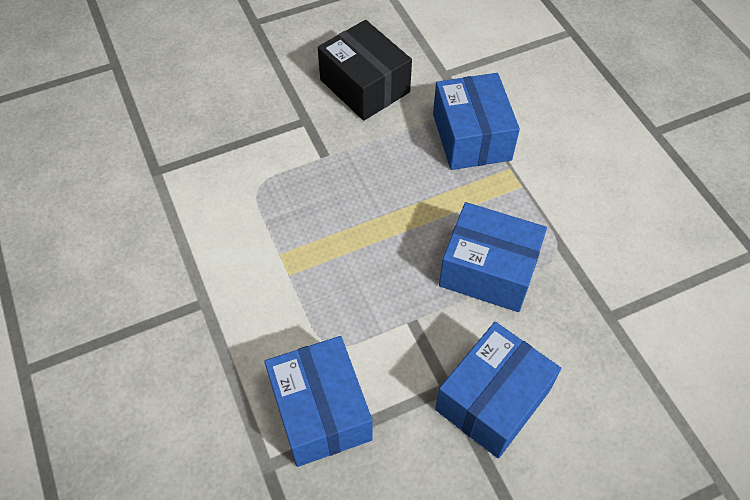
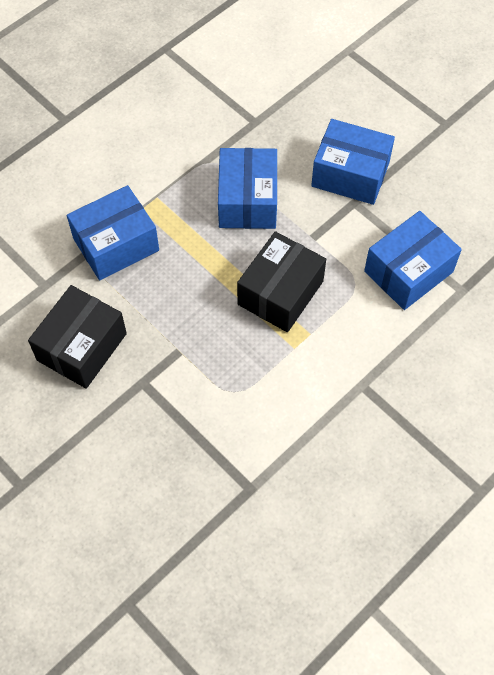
camera: 110 degrees left, 5 degrees up
(351, 263) = (280, 293): none -> black box

